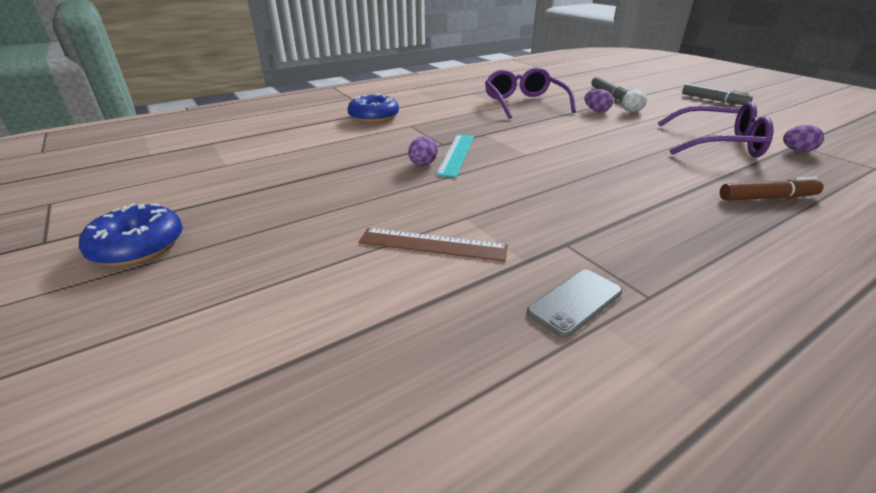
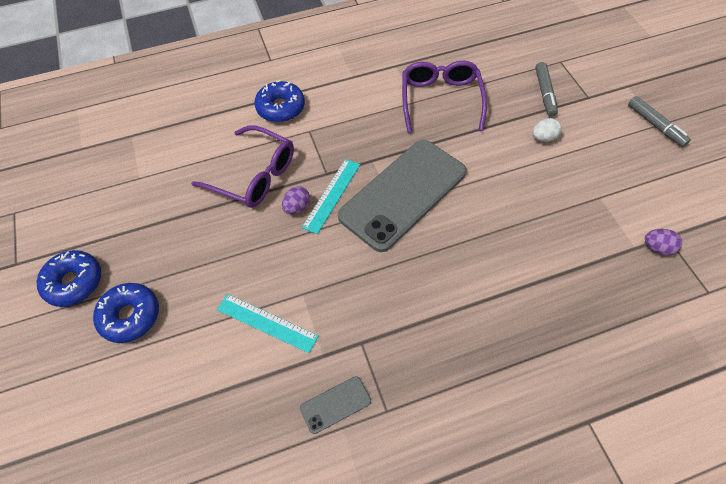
camera: 15 degrees right, 25 degrees up
(230, 265) = (130, 316): none -> blue donut
(432, 244) = (267, 322): brown ruler -> turquoise ruler
(530, 147) = (403, 194): none -> grey phone
(596, 111) = (508, 130): purple egg -> none
(718, 144) = (588, 221): purple glasses -> purple glasses (254, 176)
(767, 198) = (562, 318): brown marker -> none

